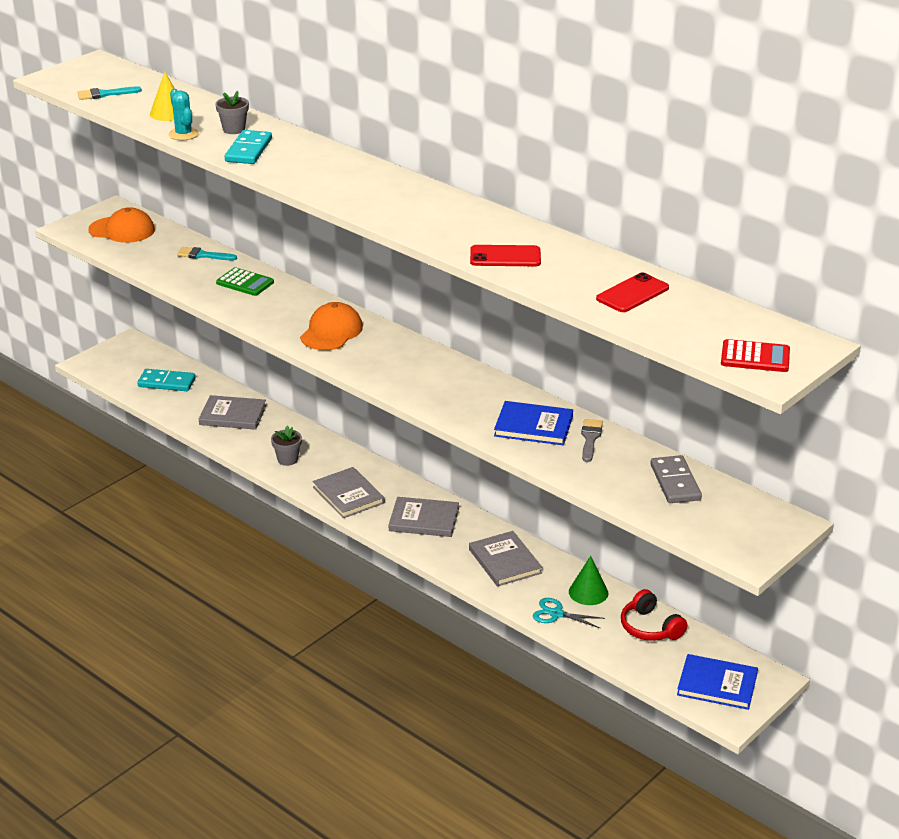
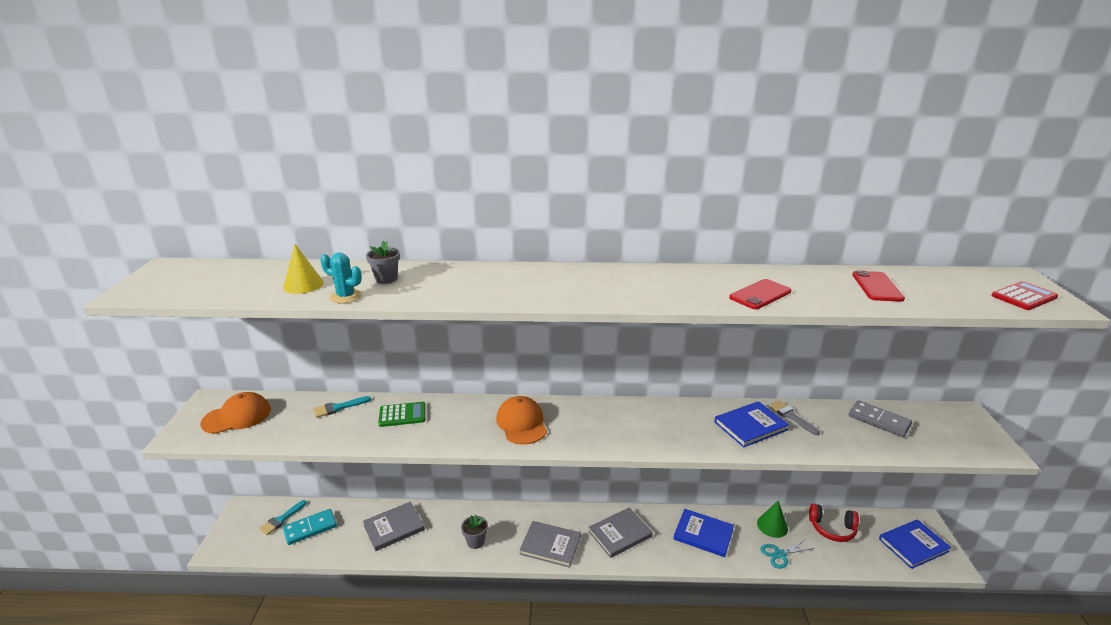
camera: 40 degrees left, 5 degrees down
(104, 94) = (212, 289): turquoise brush -> turquoise brush (281, 519)
(248, 150) = (427, 290): turquoise domino -> none
(505, 561) = (703, 534): grey book -> blue book

